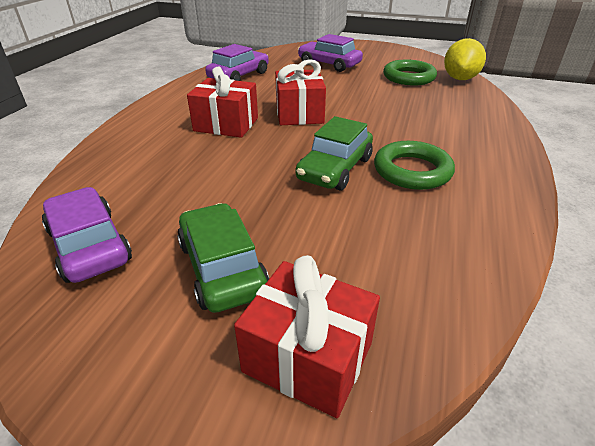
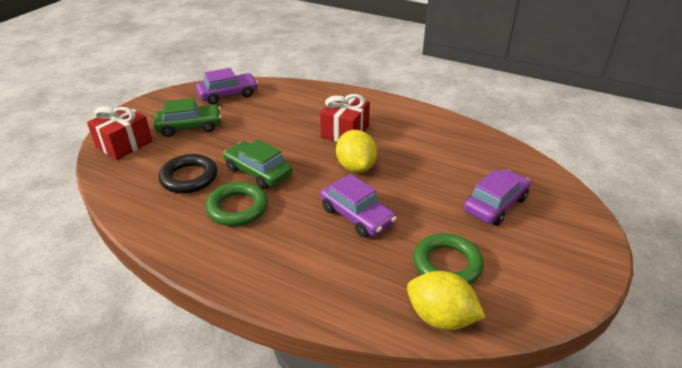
camera: 100 degrees right, 0 degrees up
(239, 76) = (454, 141): purple car -> purple car (357, 216)
(299, 114) = (356, 167): red gift -> yellow lemon
(376, 224) = (189, 178): none -> black ring

